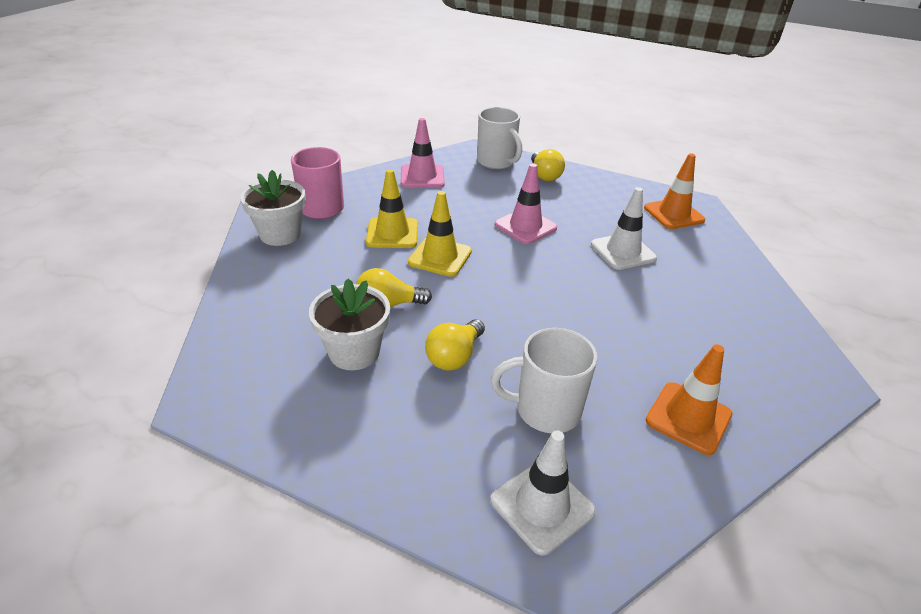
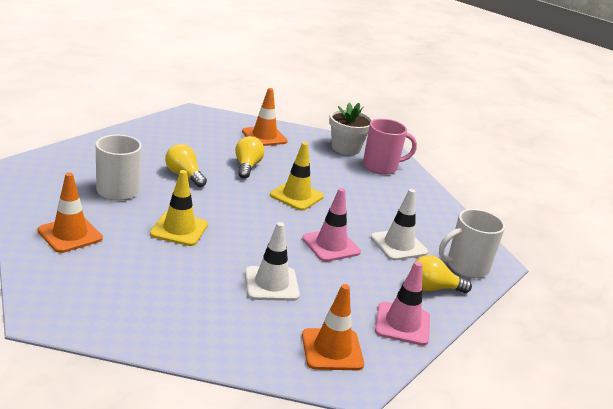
camera: 100 degrees right, 10 degrees down
(276, 305) = (264, 136): none -> orange traffic cone
(354, 352) = (208, 149): white flower pot -> none
(392, 233) = (336, 185): yellow traffic cone -> yellow traffic cone (179, 229)
(422, 177) = (432, 218): pink traffic cone -> pink traffic cone (402, 324)
(542, 506) = (59, 170): white traffic cone -> white traffic cone (398, 245)

